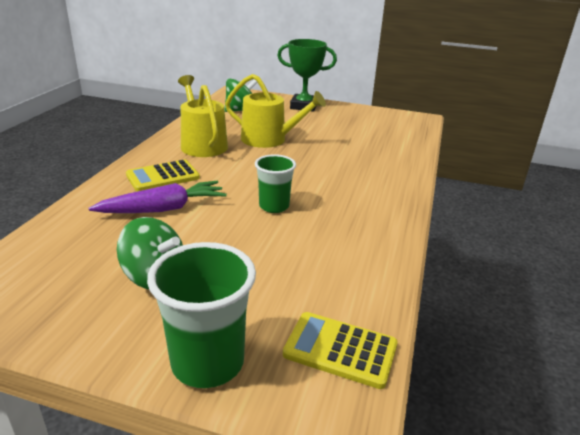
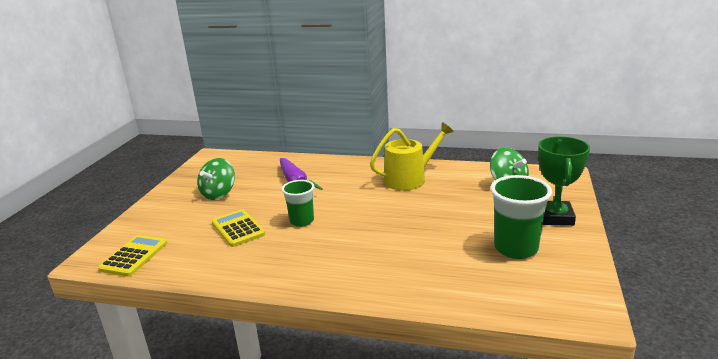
camera: 90 degrees right, 5 degrees down
(163, 176) = (344, 175): yellow calculator -> yellow calculator (238, 228)
(207, 363) = (144, 218): green cup -> green cup (516, 248)
(269, 139) = (437, 206): yellow watering can -> none

